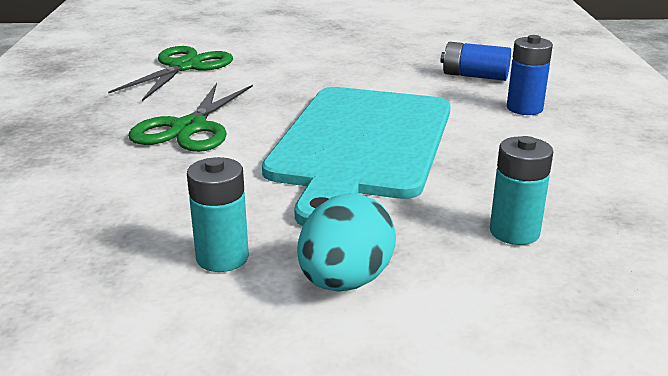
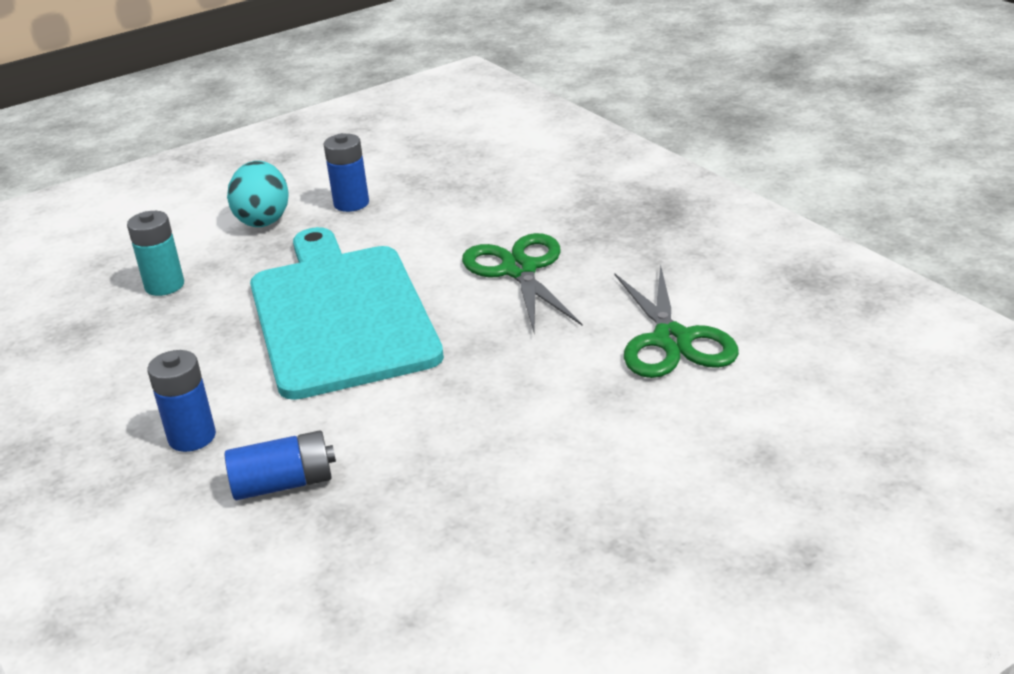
camera: 150 degrees right, 5 degrees up
(222, 257) = (351, 203): turquoise battery -> blue battery

